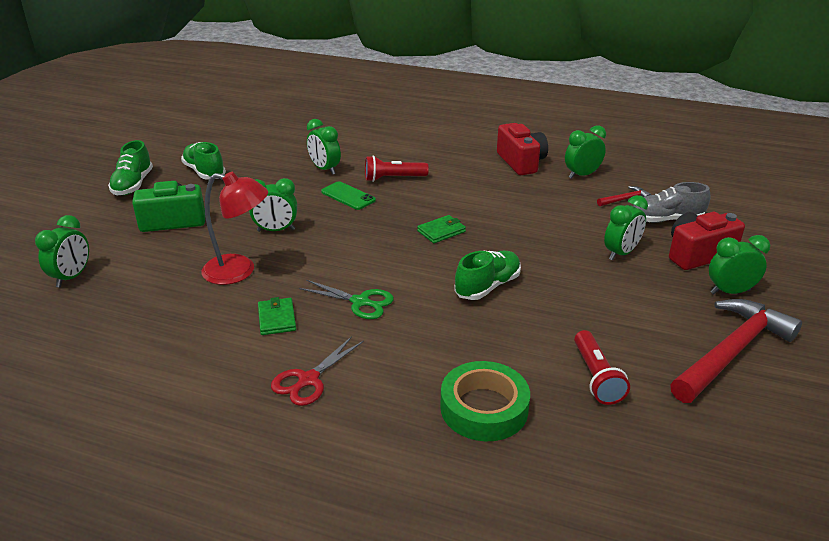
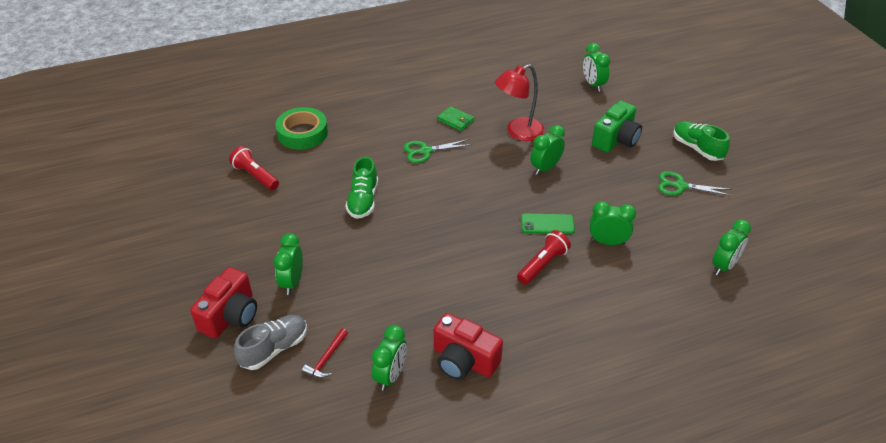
camera: 140 degrees right, 10 degrees up
(204, 172) = (680, 186): green shoe -> green scissors
(308, 380) = (398, 104): red scissors -> none
(441, 231) = (440, 229): green wallet -> none
(730, 292) = (193, 286): green clock -> green clock (724, 266)
(732, 351) = (180, 233): red hammer -> none

